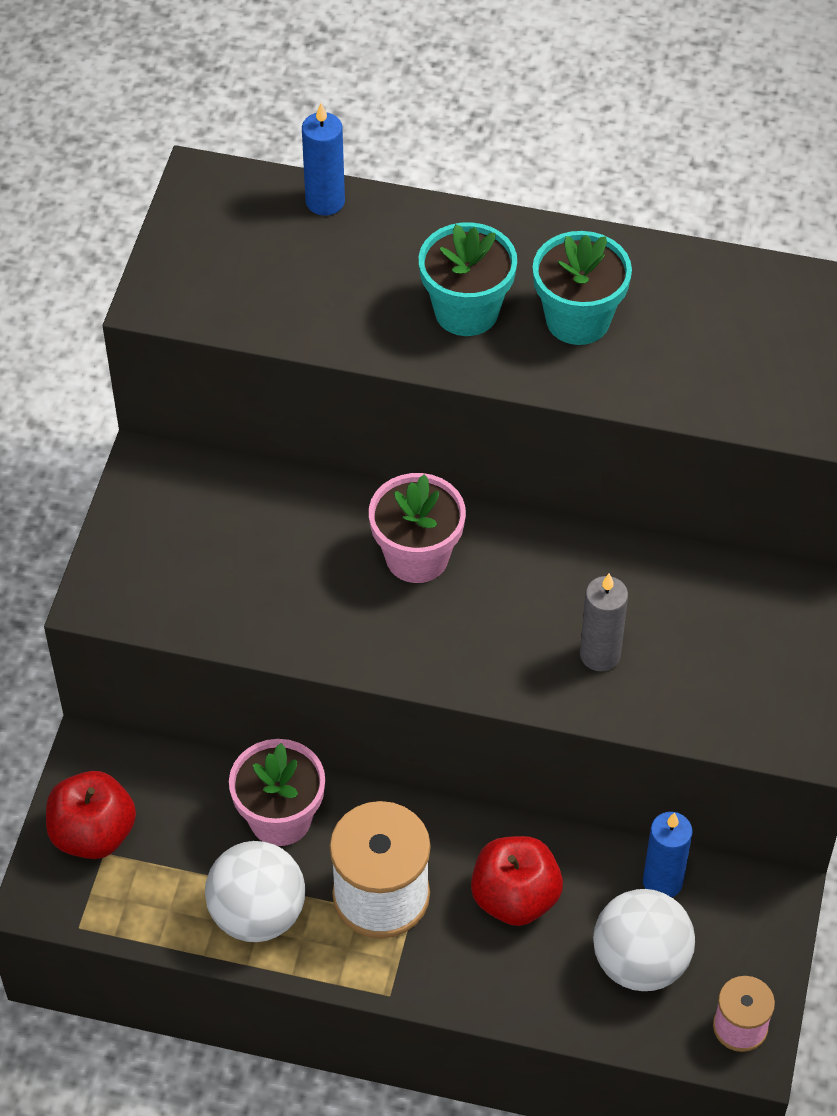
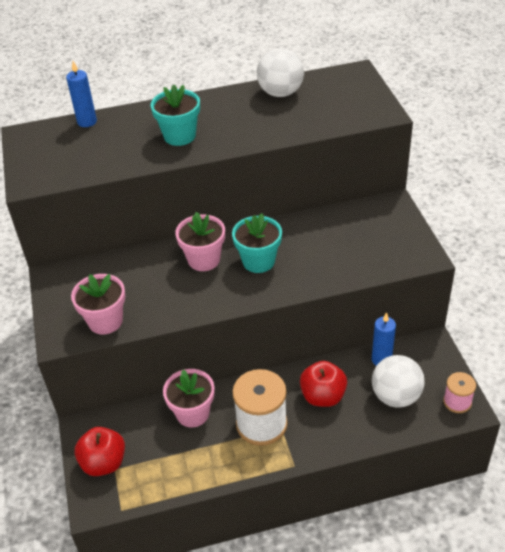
camera: 25 degrees left, 10 degrees down
(187, 601) = (105, 321): none -> pink flower pot
(257, 914) = (208, 460): white ball -> white ball (280, 93)
(578, 320) = (231, 121): turquoise flower pot -> turquoise flower pot (258, 261)
(600, 655) = (312, 263): grey candle -> none

